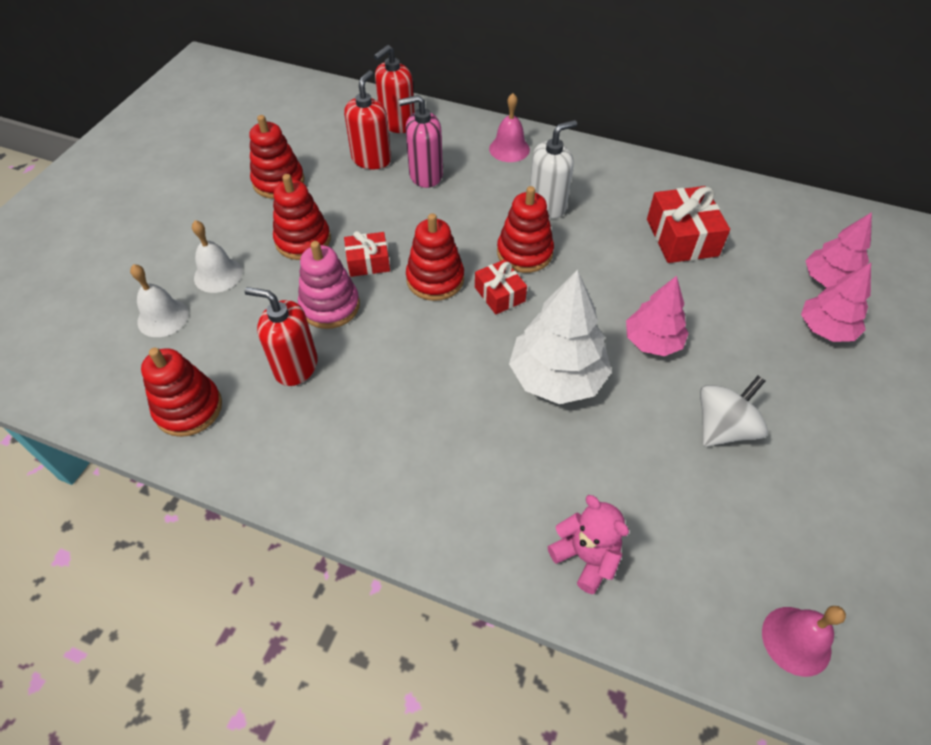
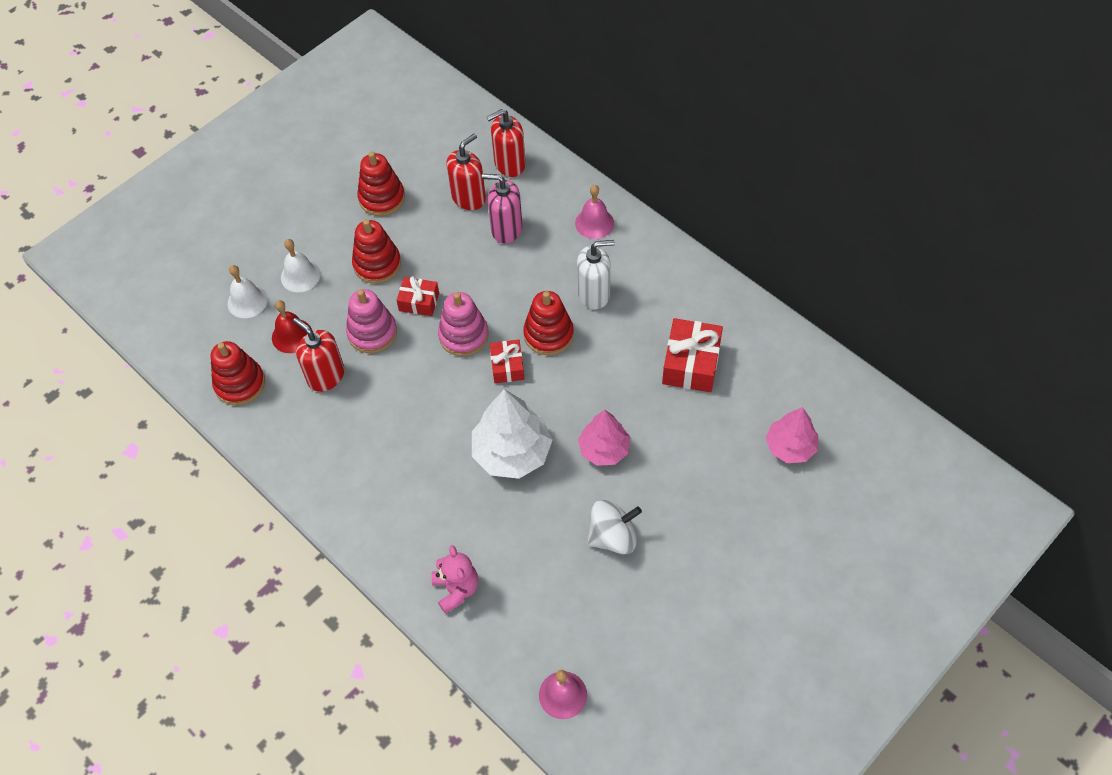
camera: 25 degrees right, 5 degrees up
(234, 337) = (292, 335): none -> red bell
(435, 279) = (463, 335): red stacking toy -> pink stacking toy
(825, 329) = (754, 488): pink tree -> none

